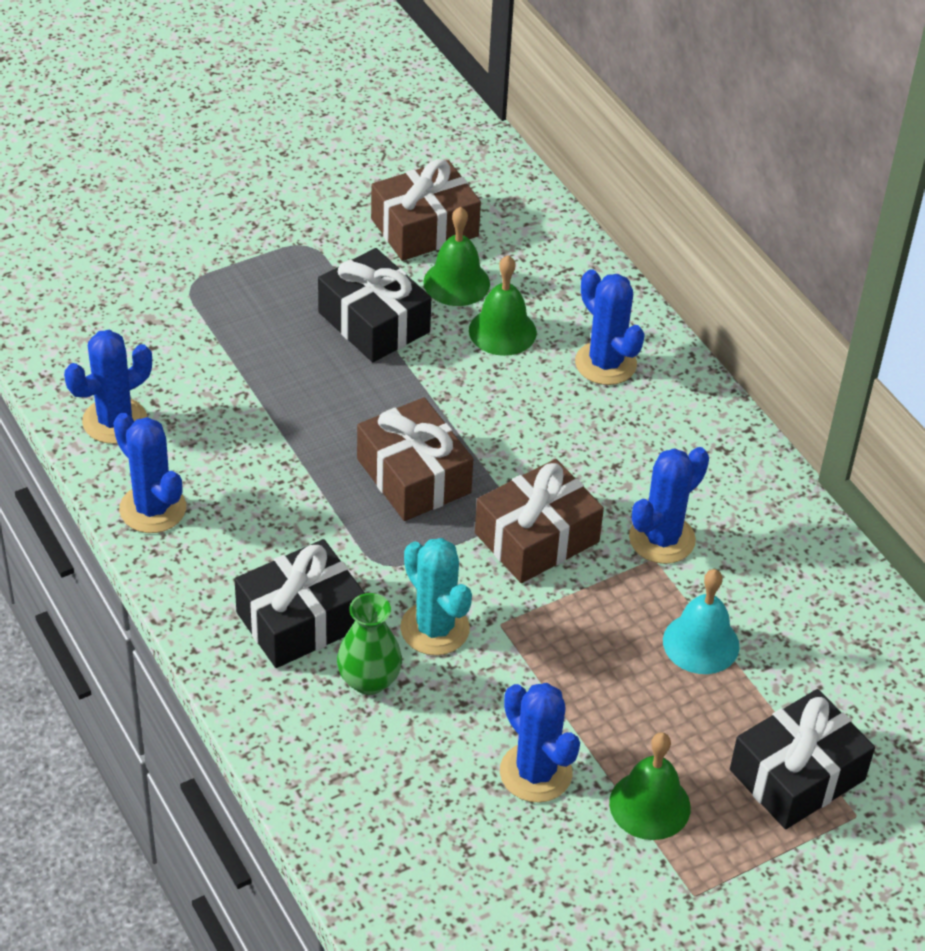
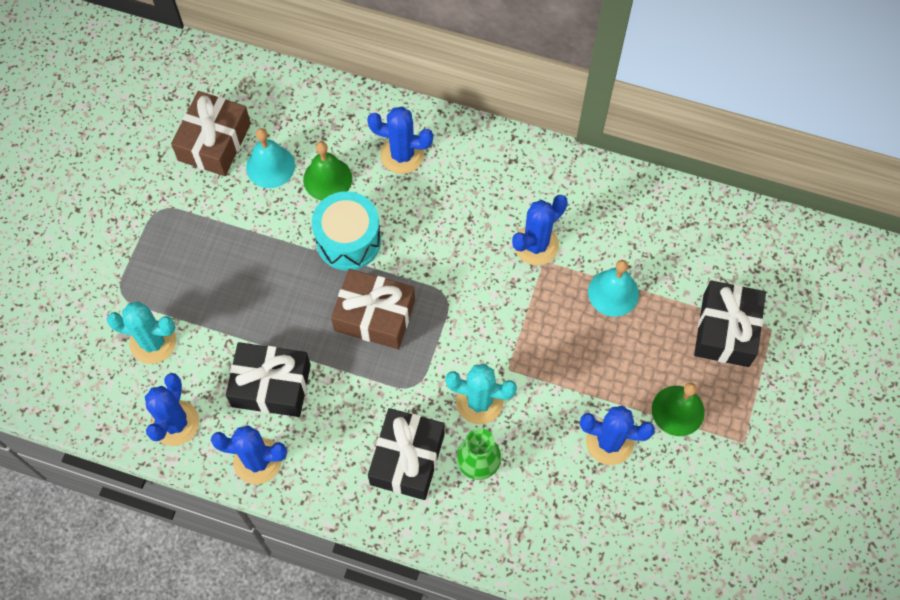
camera: 40 degrees left, 20 degrees up
(173, 343) = (153, 342): none -> turquoise cactus
(374, 322) = (252, 232): black gift -> black gift (271, 385)
(456, 283) = (270, 166): green bell -> turquoise bell
(462, 395) = (348, 240): none -> turquoise drum
(537, 537) = (475, 299): brown gift -> none
(662, 539) = (536, 245): blue cactus -> blue cactus turned 45 degrees clockwise

